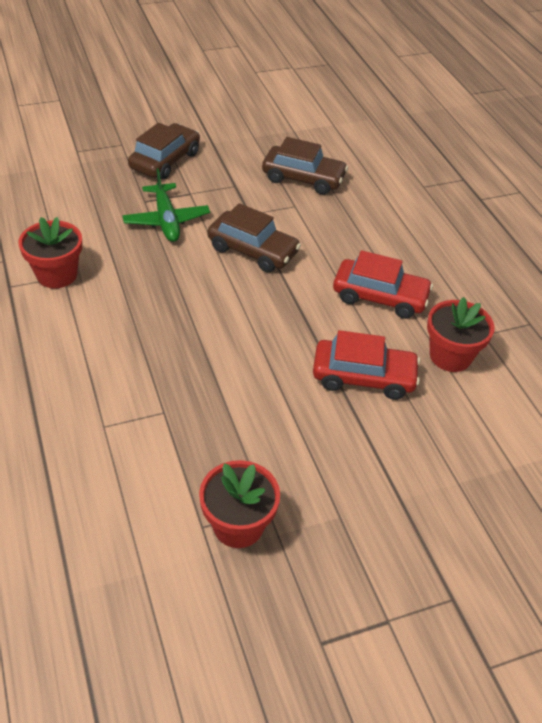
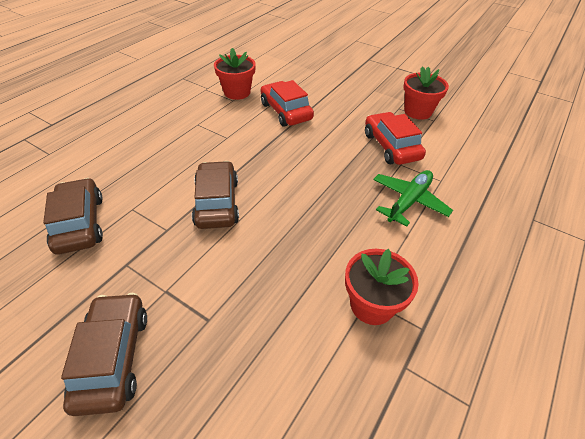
camera: 125 degrees left, 0 degrees up
(165, 161) = (113, 357): brown car -> brown car turned 90 degrees clockwise
(166, 220) = (225, 280): green plane -> green plane (409, 201)
(380, 297) = (211, 128): red car -> red car (391, 146)

